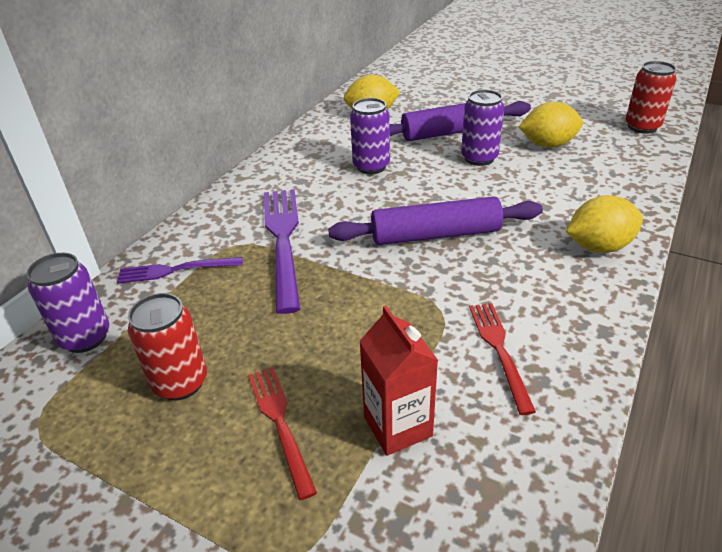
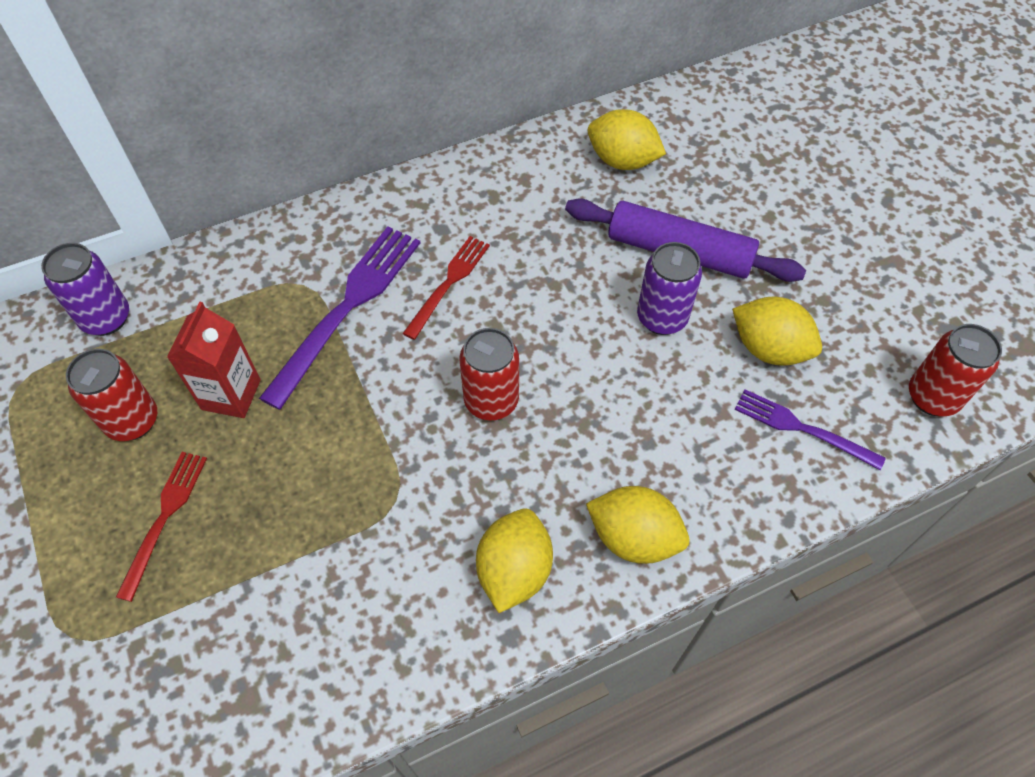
camera: 35 degrees right, 20 degrees up
(174, 270) = (227, 283): purple fork -> purple fork (801, 428)
(371, 166) = (531, 254): purple can -> none
(397, 426) = (240, 590): red carton -> red carton (231, 394)
(435, 234) = (491, 401): purple rolling pin -> red can
(499, 349) = (396, 581): red fork -> red fork (449, 282)
(560, 299) = (514, 570): none -> yellow lemon

